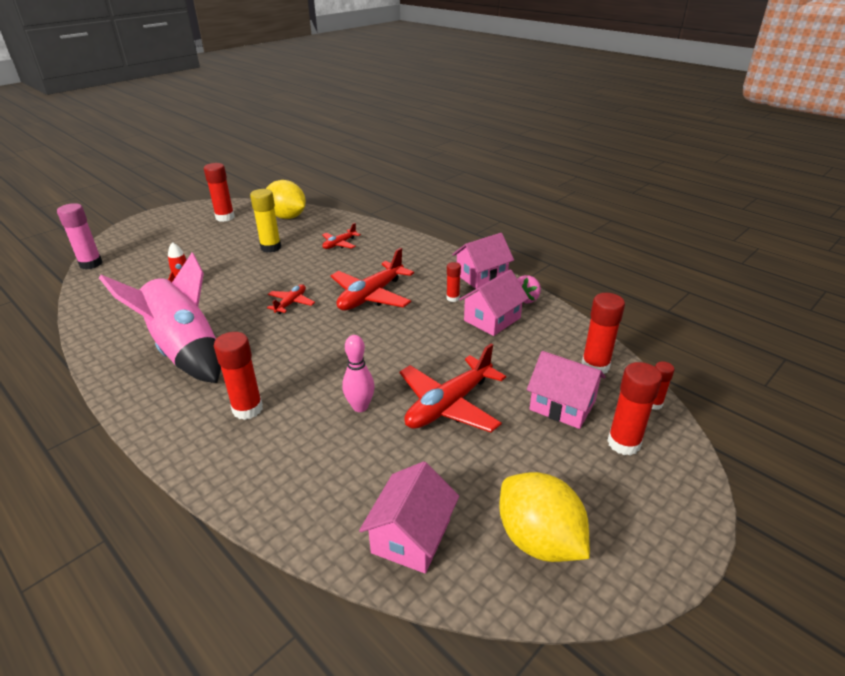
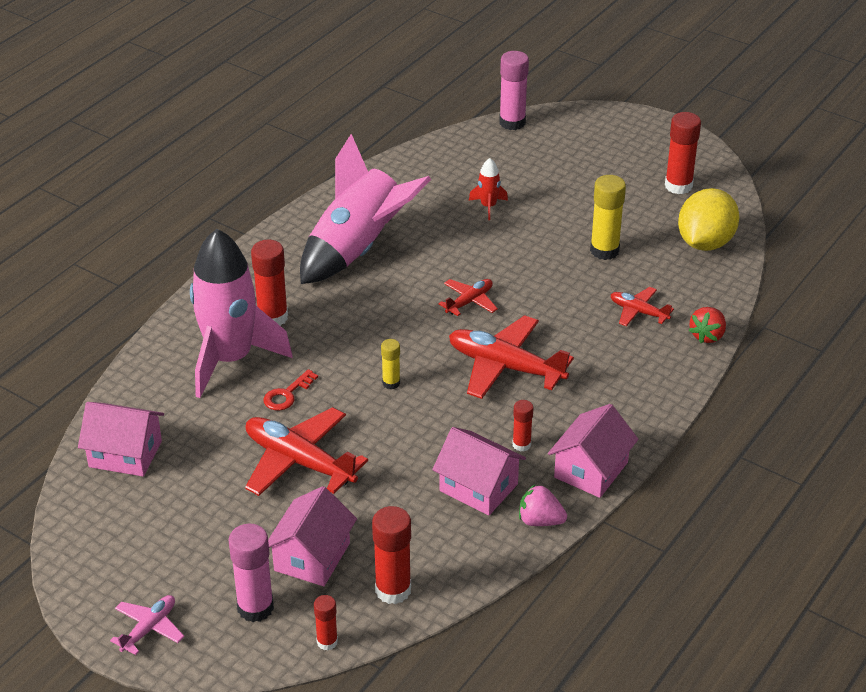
camera: 80 degrees right, 5 degrees up
(291, 303) = (469, 302): red plane -> red plane turned 60 degrees counterclockwise
(294, 442) = (230, 359): none -> pink rocket
(360, 407) = (287, 394): pink bowling pin -> red key
(368, 348) = (391, 383): none -> yellow glue stick
(373, 227) = (707, 336): none -> red strawberry
(481, 276) = (591, 470): pink house -> pink house turned 75 degrees clockwise
(538, 540) = (124, 537): yellow lemon -> none
(623, 443) = (255, 608): red glue stick -> pink glue stick
(662, 521) = (149, 629): none -> pink plane

